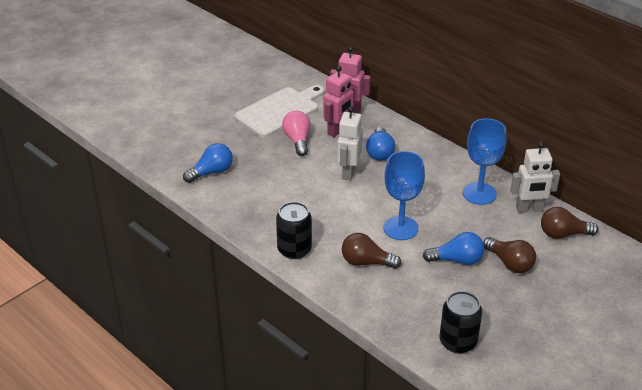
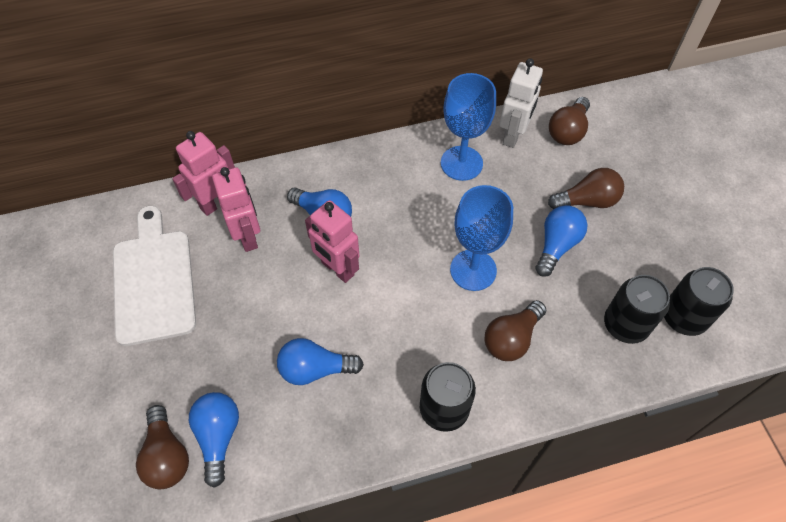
camera: 60 degrees left, 20 degrees up
(188, 160) = (167, 456): none -> brown light bulb
(277, 190) = (315, 369): none -> blue light bulb
(297, 140) = (232, 292): pink light bulb -> none
(348, 172) = (337, 269): white robot -> pink robot
(424, 313) = (625, 325): none -> black can

